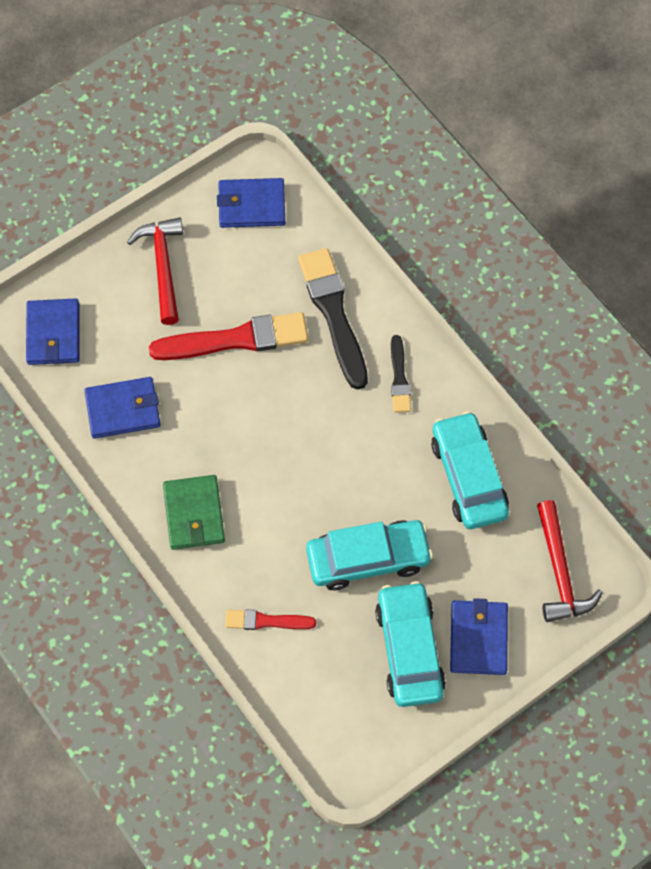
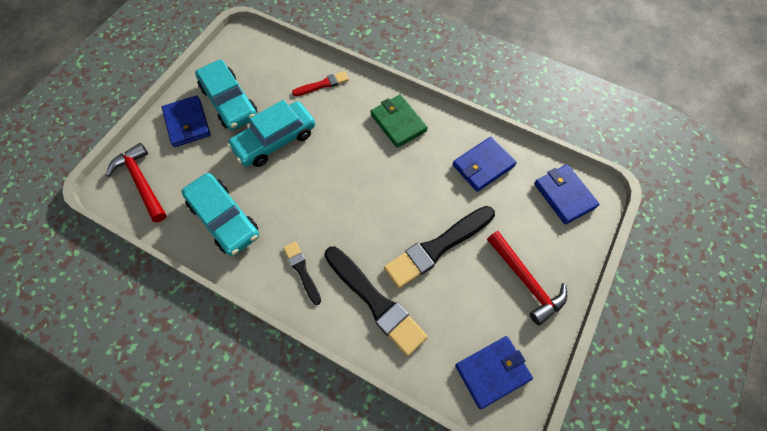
camera: 155 degrees right, 0 degrees up
(236, 339) = (438, 247): red brush -> black brush

